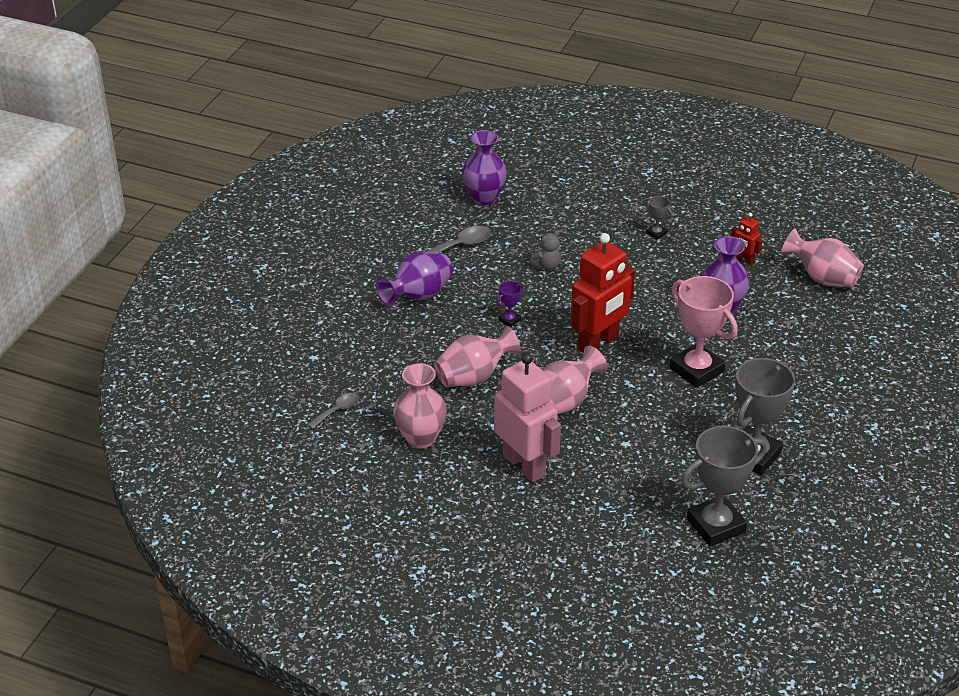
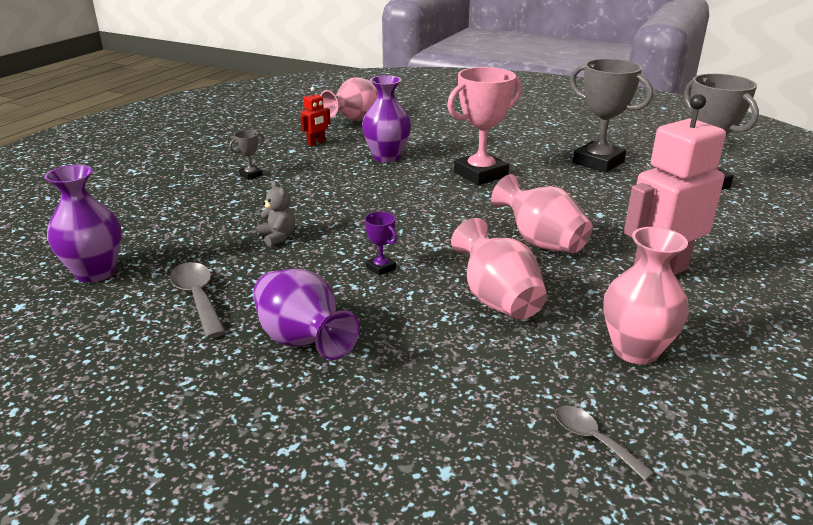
camera: 85 degrees left, 10 degrees down
(598, 343) = (434, 216): red robot -> none

